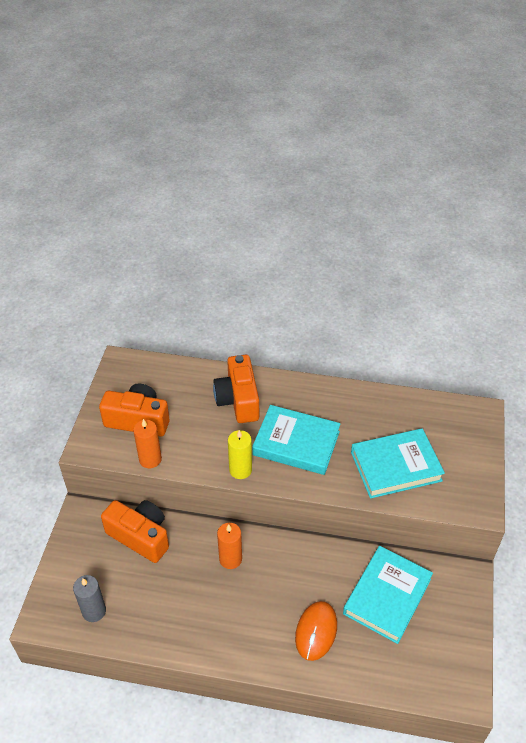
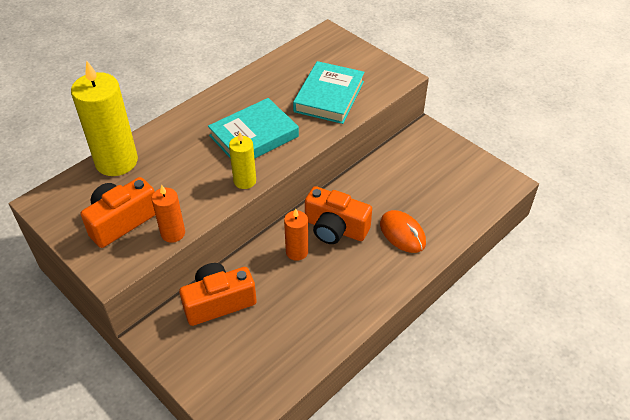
camera: 55 degrees left, 0 degrees up
(94, 611) = (262, 374): grey candle -> none
(193, 375) = (116, 161): none -> yellow candle
(238, 400) = (175, 147): orange camera -> orange camera (335, 228)
(387, 596) = (407, 179): turquoise book -> none

